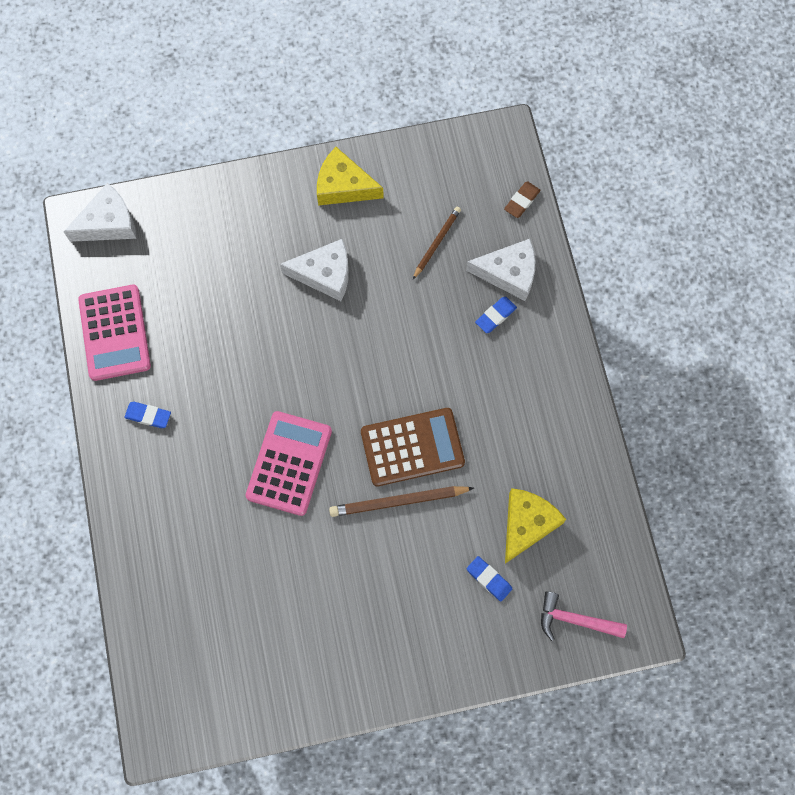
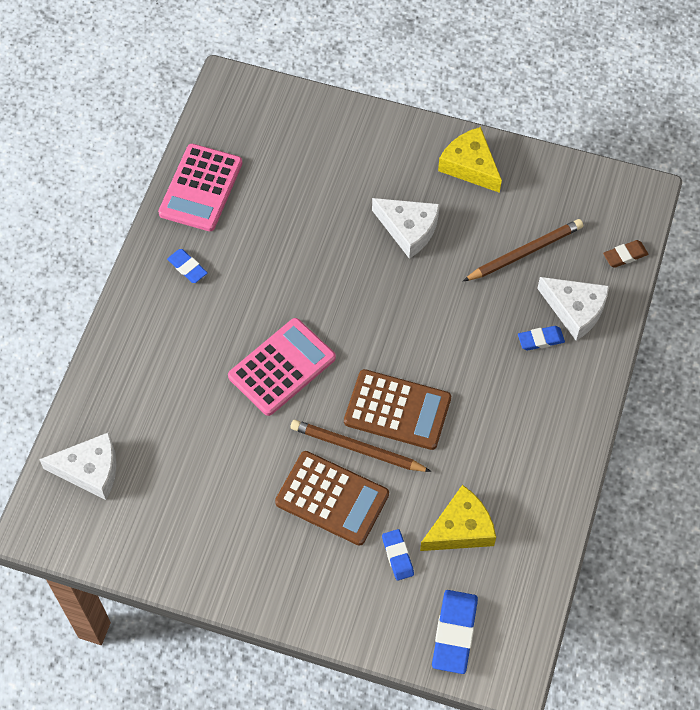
camera: 30 degrees right, 10 degrees down
(108, 223) = (250, 99): white cheese -> white cheese (90, 470)
(403, 559) = (332, 498): none -> brown calculator
(436, 243) = (524, 252): brown pencil -> brown pencil, size x1.51
(575, 620) = (454, 633): pink hammer -> blue eraser

